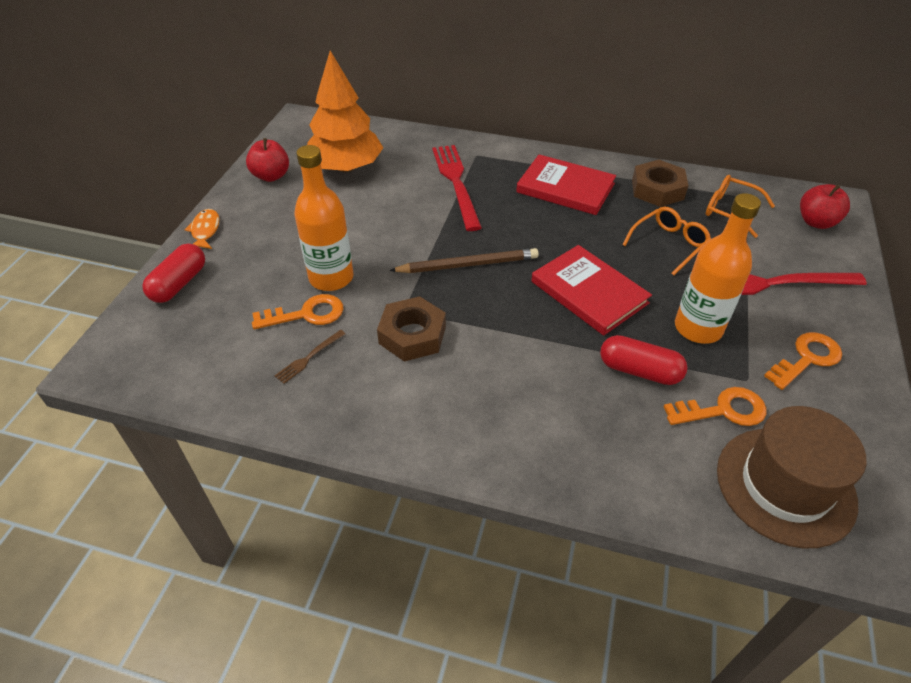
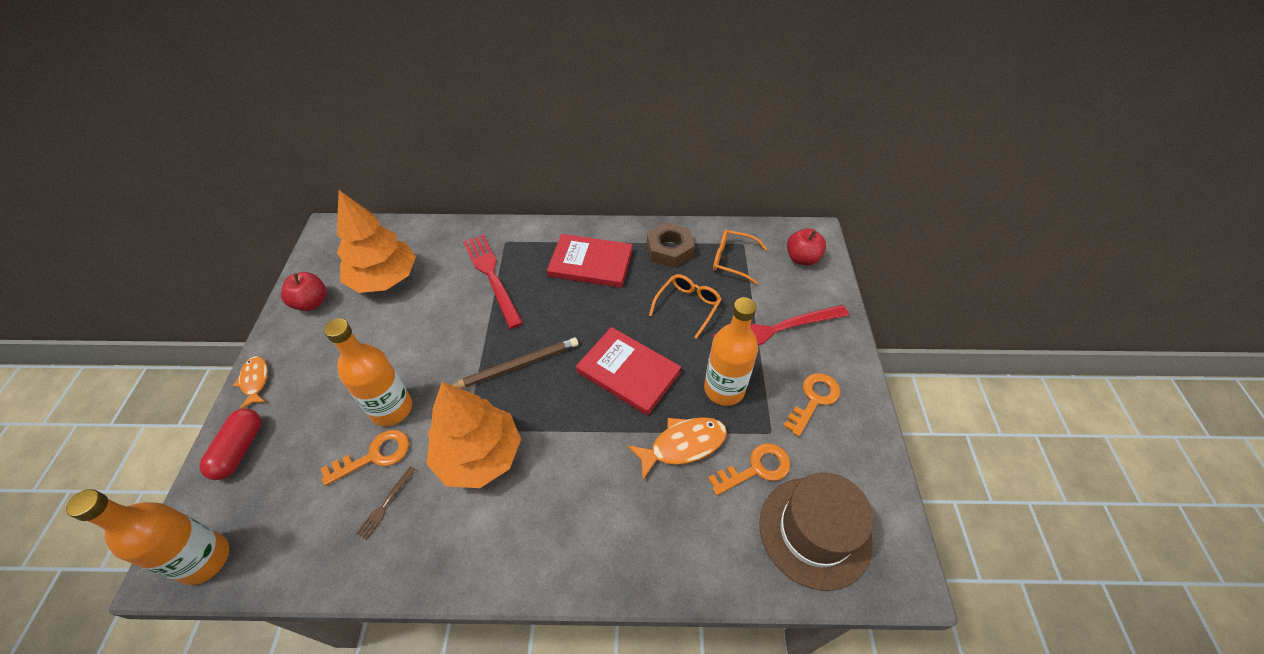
camera: 15 degrees left, 5 degrees up
(129, 366) = (204, 559): none -> orange bottle
(412, 335) = (479, 455): brown nut -> orange tree
(639, 371) = (683, 445): red capsule -> orange fish

